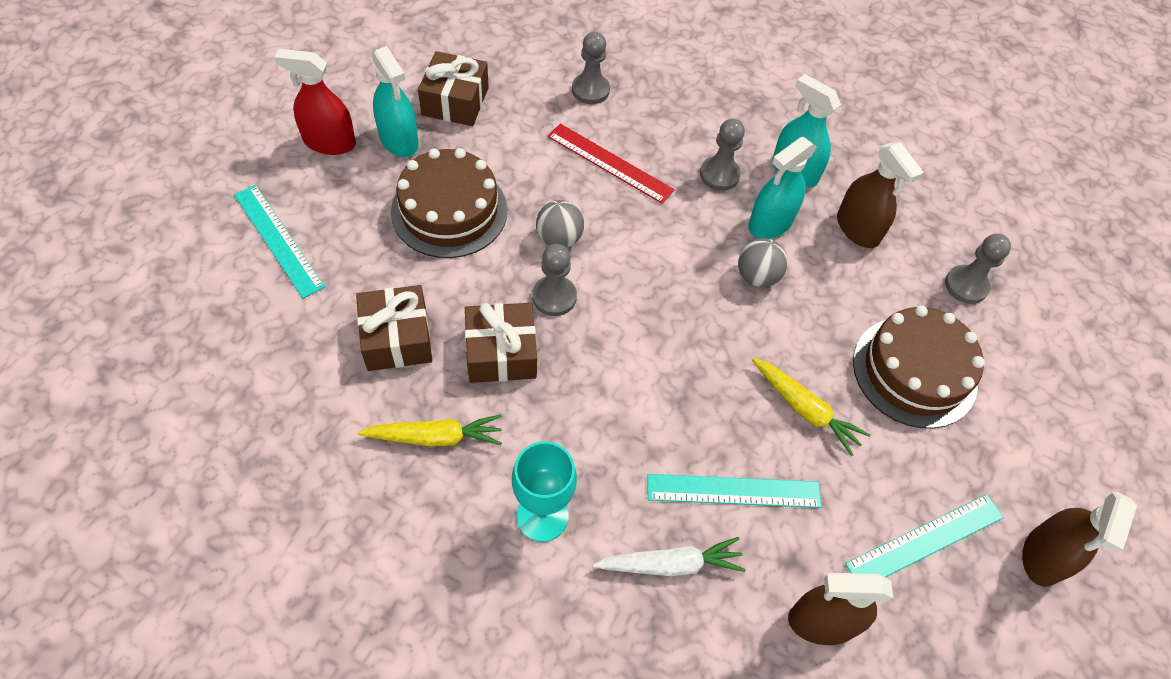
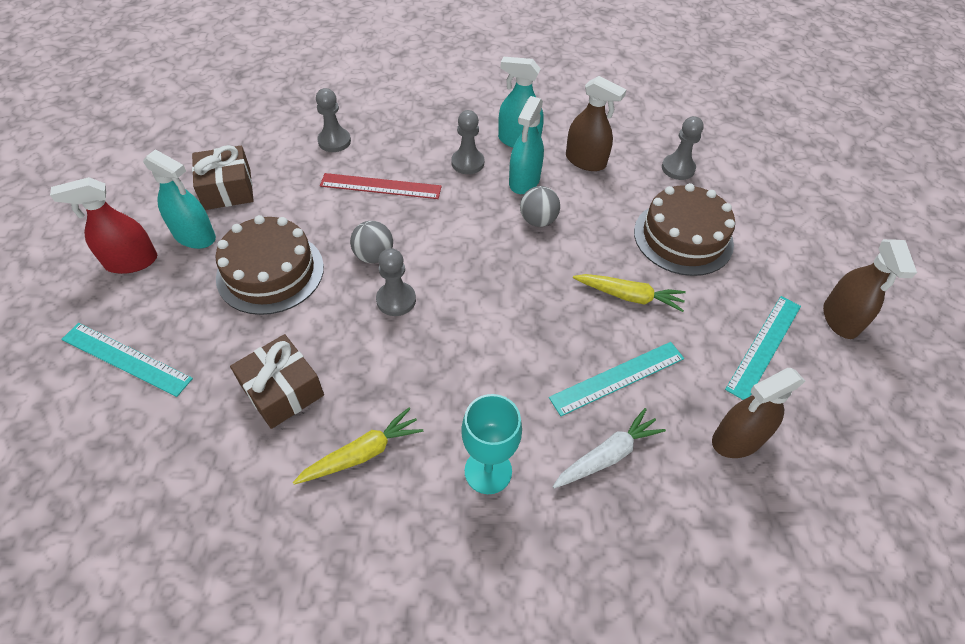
camera: 25 degrees left, 5 degrees down
(501, 353) = (378, 361): brown gift -> none

